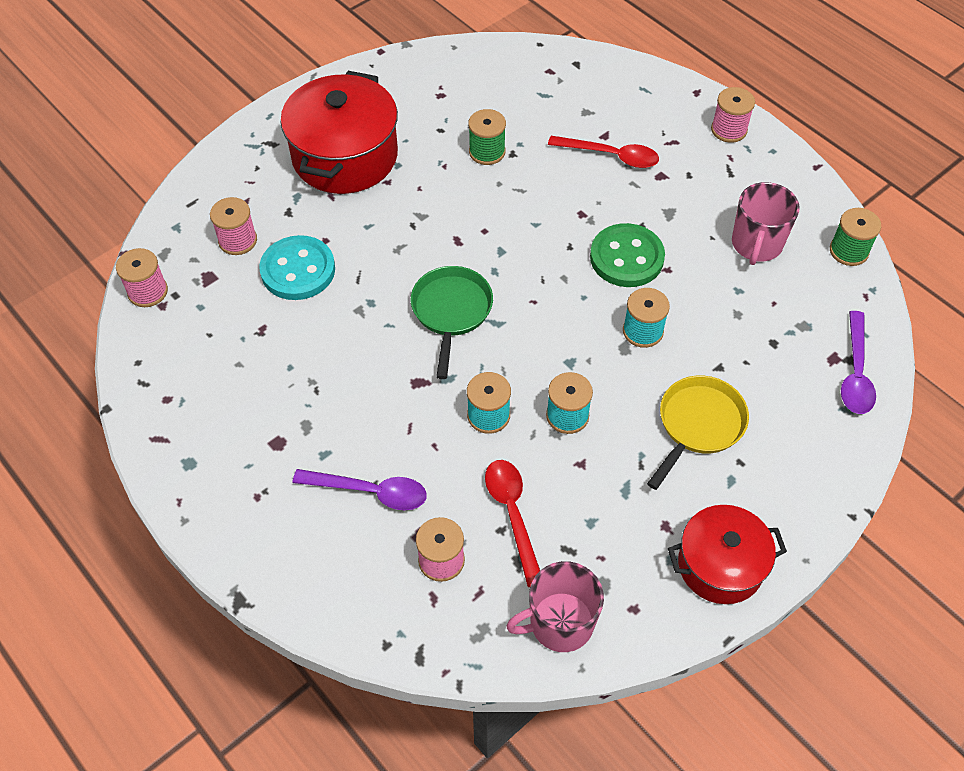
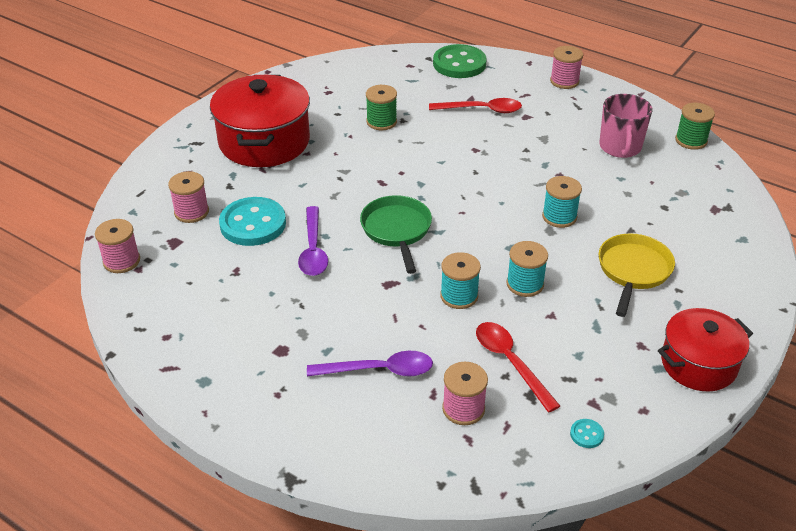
camera: 15 degrees left, 15 degrees down
(559, 623) = (586, 434): pink mug -> turquoise button
(626, 258) = (524, 171): green button -> green button (459, 64)
(855, 373) = (736, 215): purple spoon -> purple spoon (313, 249)

